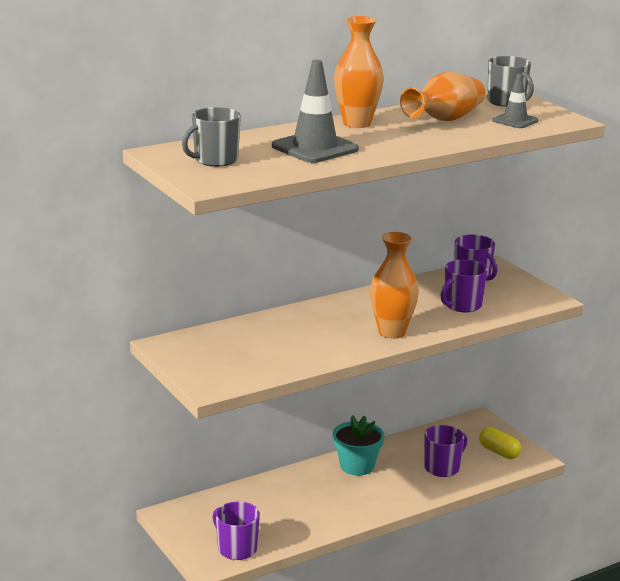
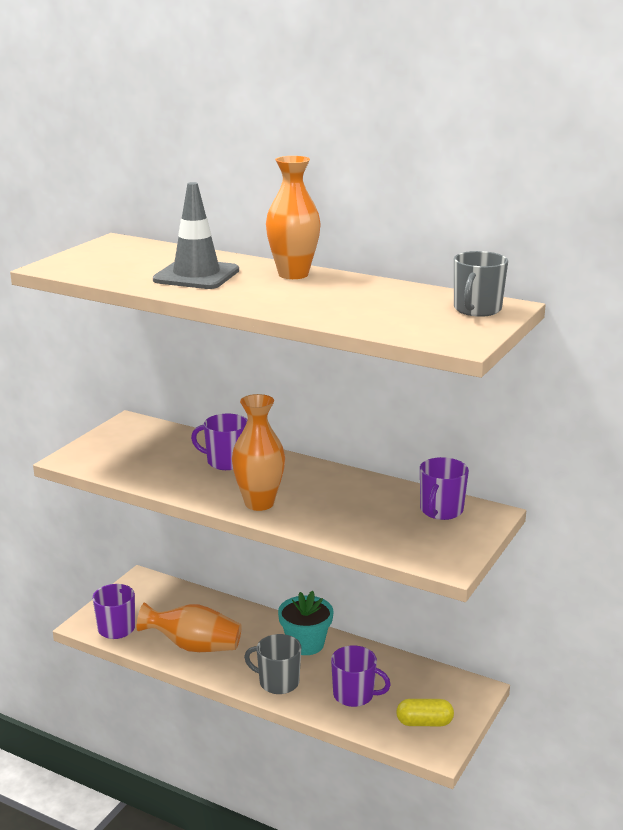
camera: 60 degrees right, 0 degrees up
(215, 160) = (117, 257): grey mug -> grey mug (278, 682)
(445, 120) = (364, 298): orange vase -> orange vase (194, 646)
(462, 305) = (366, 521): purple mug -> purple mug (226, 462)
(499, 452) = (424, 723): yellow capsule -> yellow capsule turned 75 degrees clockwise
(515, 121) = (414, 323): grey traffic cone -> none

